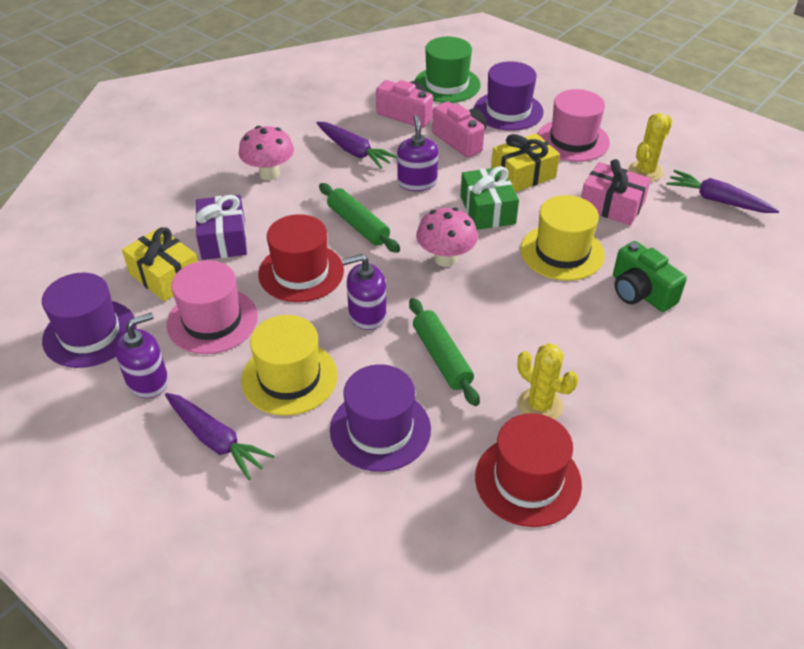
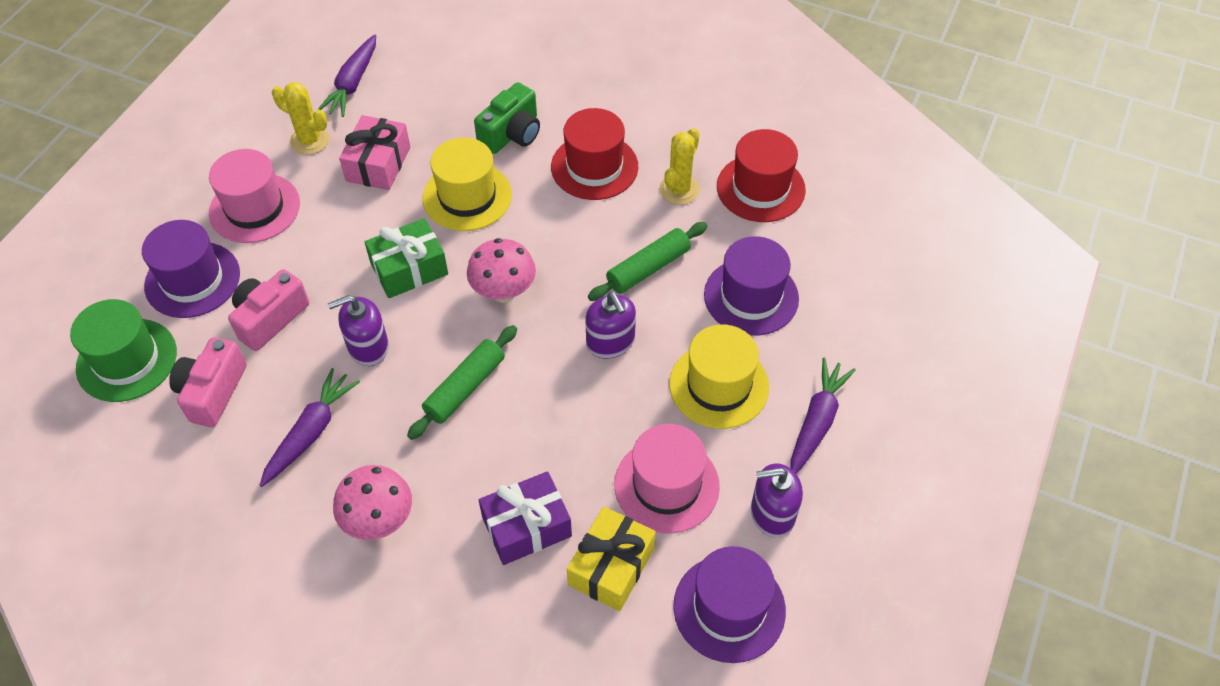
camera: 105 degrees left, 10 degrees up
(148, 381) = (772, 513): purple soap dispenser -> purple soap dispenser turned 45 degrees counterclockwise
(301, 272) = (563, 422): red hat -> red hat (594, 167)
(523, 175) = (334, 246): yellow gift -> none

